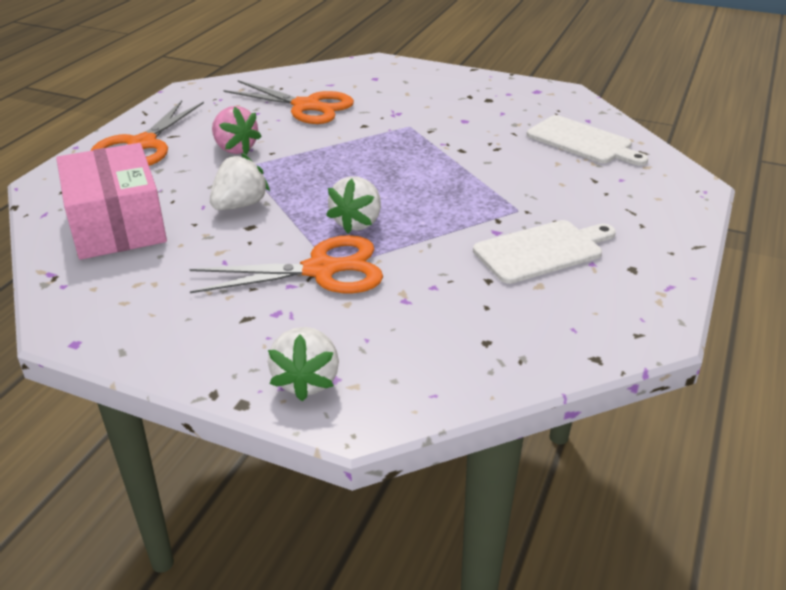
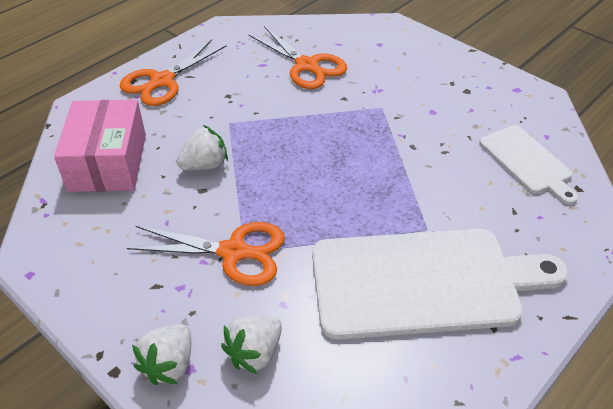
camera: 20 degrees right, 10 degrees up
(235, 149) = (229, 101): pink strawberry -> none
(357, 223) = (286, 208): white strawberry -> white strawberry (255, 353)
(542, 251) = (423, 282): white cutting board -> white cutting board, size x1.89

